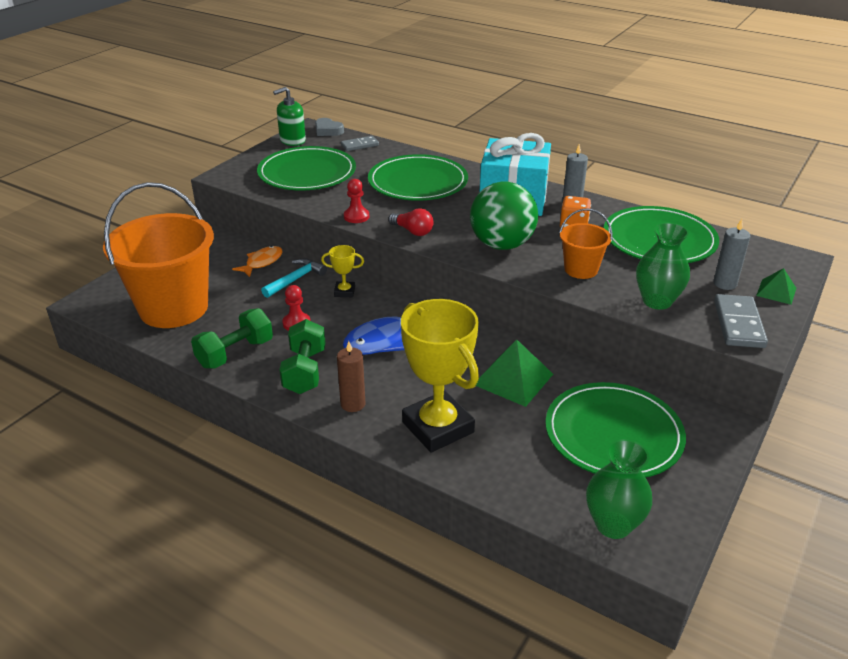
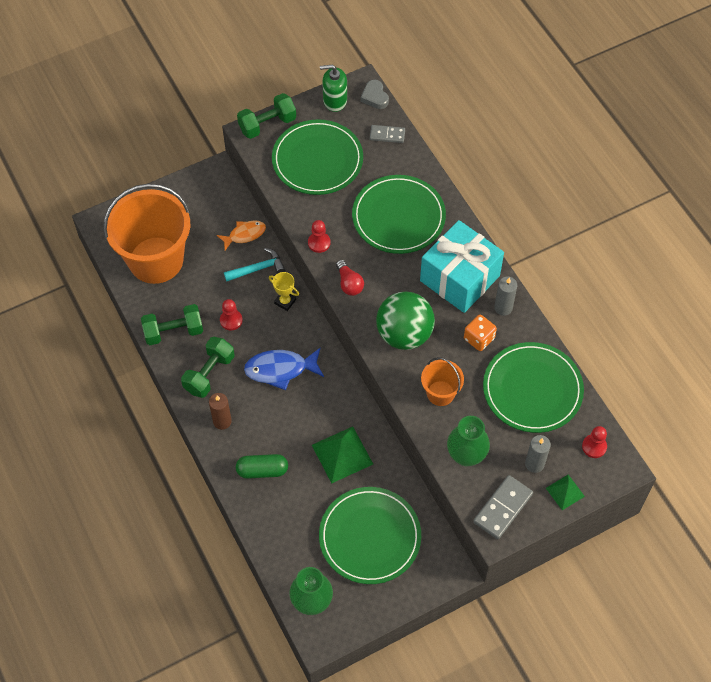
camera: 30 degrees right, 25 degrees up
(238, 167) = (267, 124): none -> green dumbbell
(438, 427) = (262, 470): yellow trophy -> green capsule
(758, 255) = (594, 446): none -> red pawn

